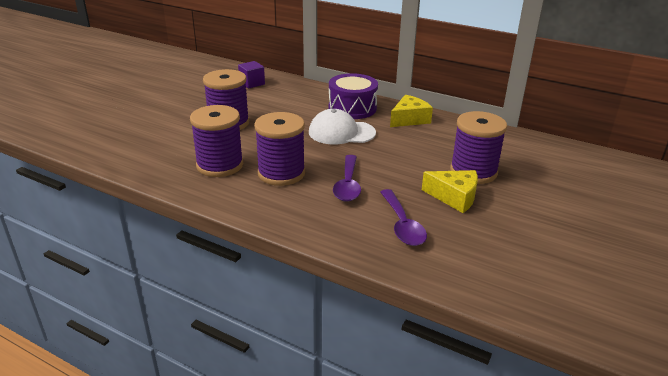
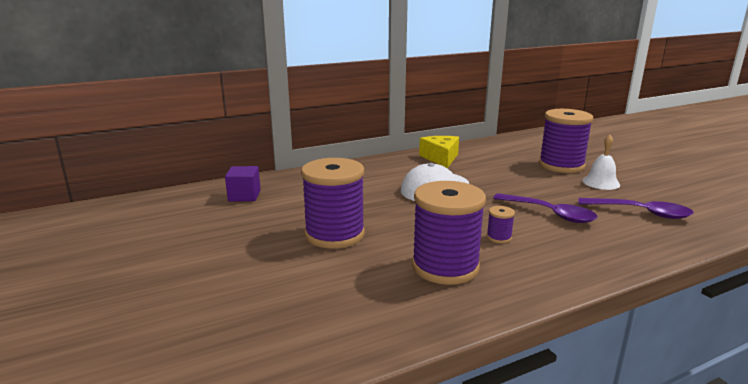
camera: 55 degrees left, 10 degrees down
(281, 173) = (499, 237): purple spool -> purple spool, size x0.41
(352, 108) = (387, 170): purple drum -> none
(454, 197) = (601, 182): yellow cheese -> white bell

